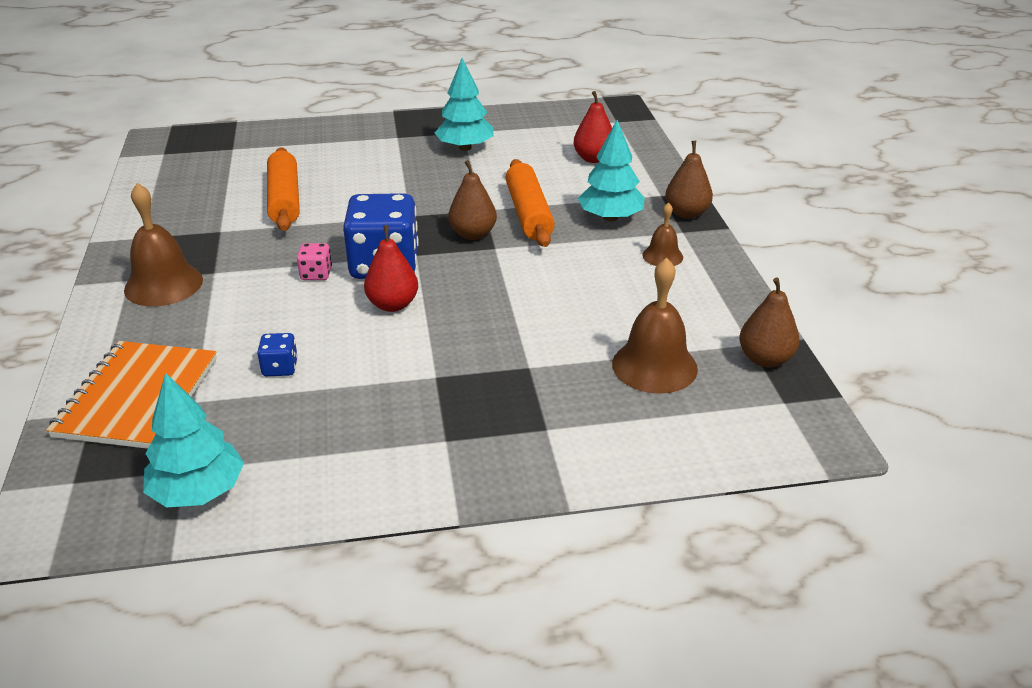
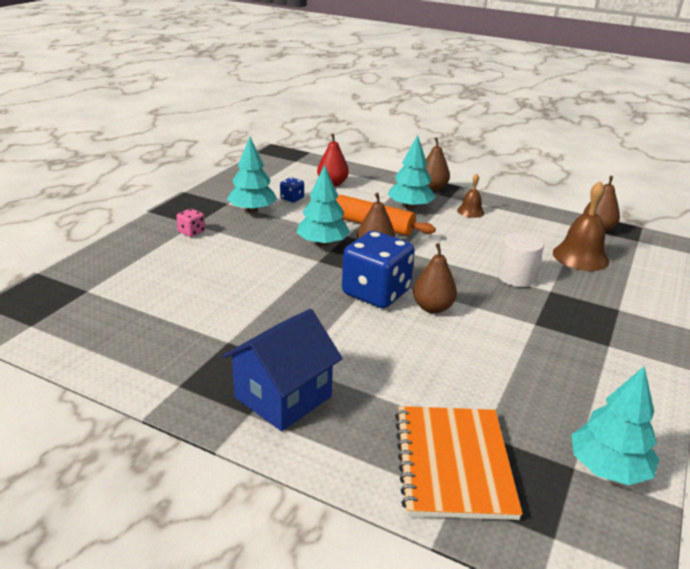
camera: 55 degrees left, 5 degrees down
(138, 397) = (453, 463): orange notebook -> orange notebook turned 45 degrees clockwise
(163, 284) = (283, 397): brown bell -> blue house
(280, 368) = (471, 379): blue dice -> blue dice (292, 198)
(285, 200) = (220, 297): orange rolling pin -> none
(316, 274) = (355, 322): pink dice -> pink dice (191, 232)
(393, 305) = (432, 308): red pear -> brown pear
(447, 204) = (322, 243): none -> turquoise tree
(530, 335) = (516, 277): none -> white cylinder

